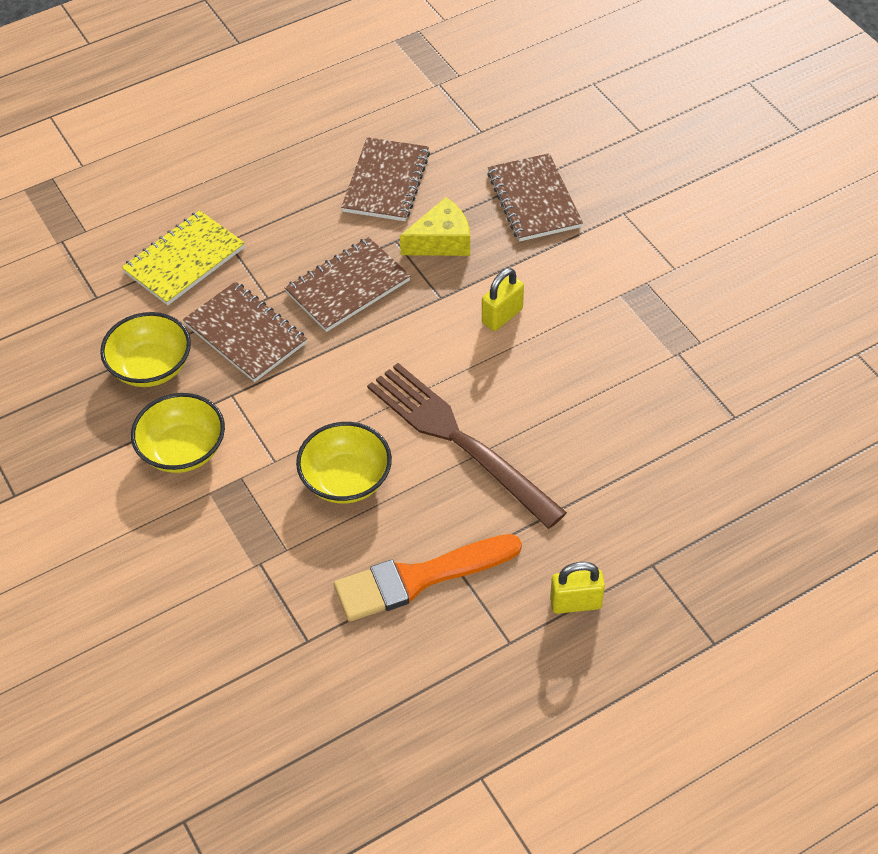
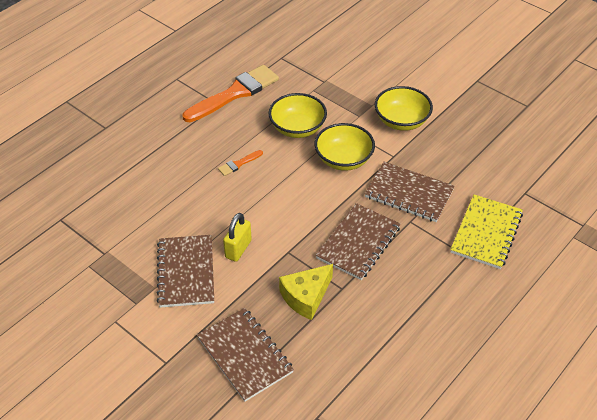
camera: 160 degrees right, 5 degrees down
(151, 367) = (454, 159): yellow bowl -> yellow bowl (343, 159)
(386, 182) = (375, 339): brown notebook -> brown notebook (186, 272)
(459, 440) = (239, 164): brown fork -> orange brush
(575, 603) = (145, 101): yellow padlock -> none

